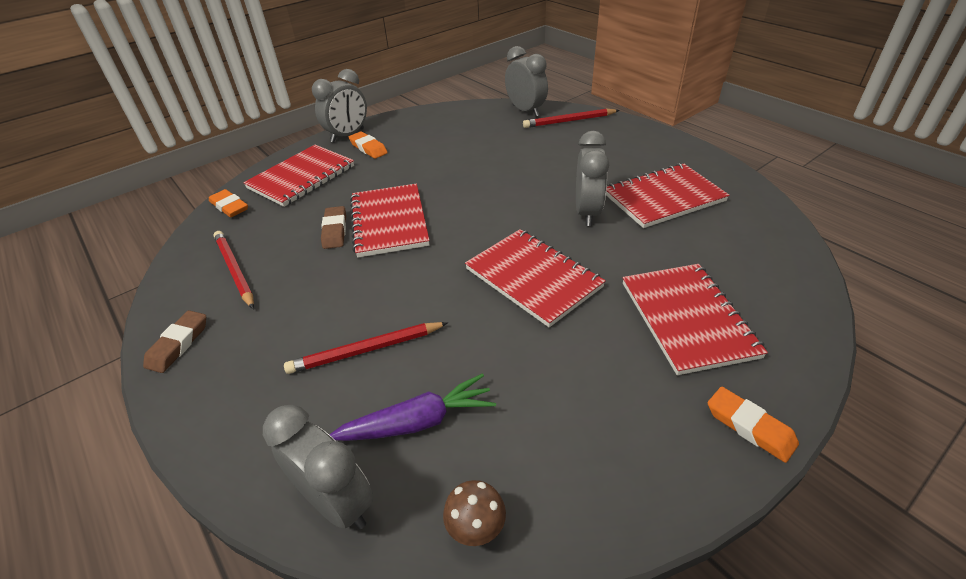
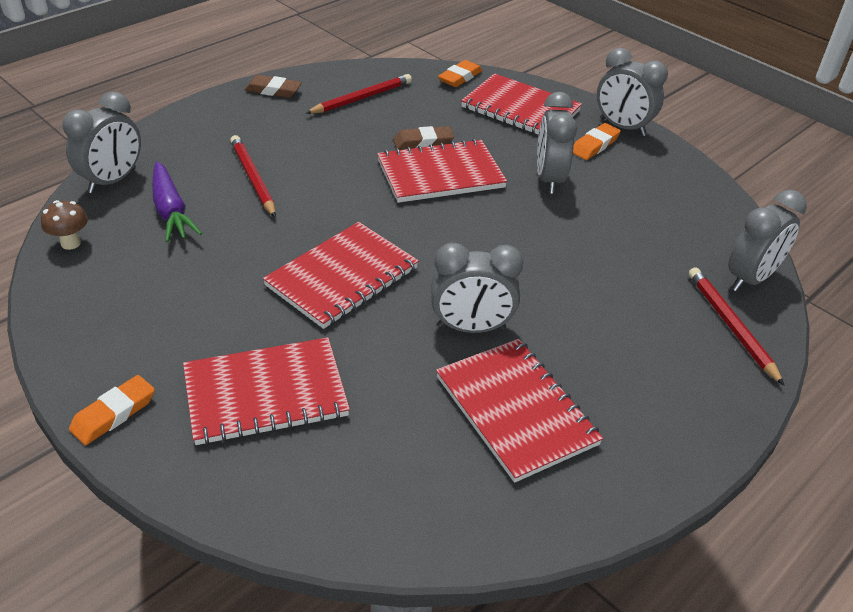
camera: 80 degrees right, 0 degrees up
(409, 170) = (549, 179): none -> grey clock

